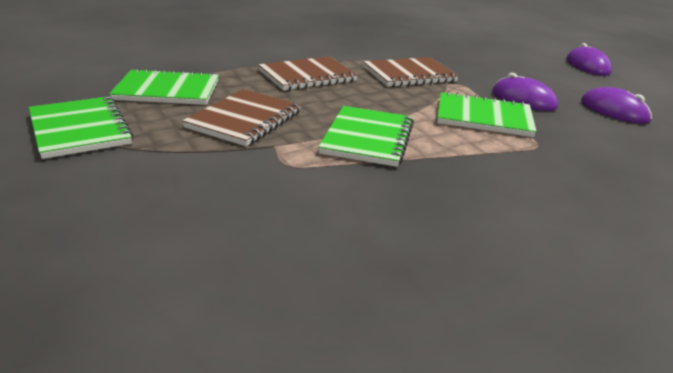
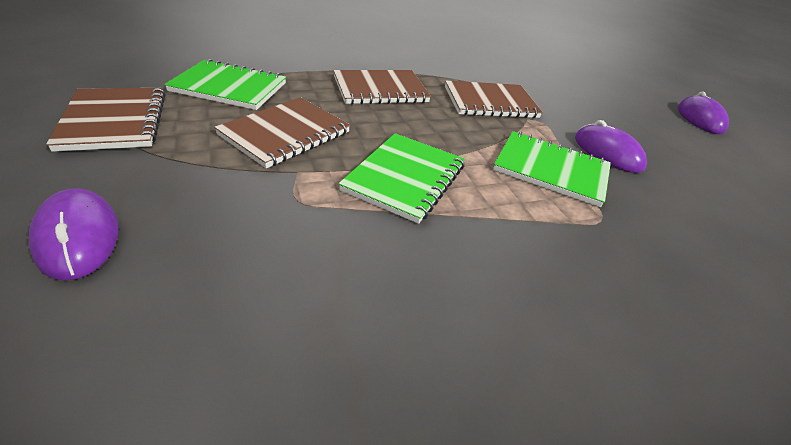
camera: 10 degrees right, 10 degrees up
(80, 129) = (114, 121): green notebook -> brown notebook
(614, 111) = (714, 184): purple mouse -> purple mouse (78, 237)

